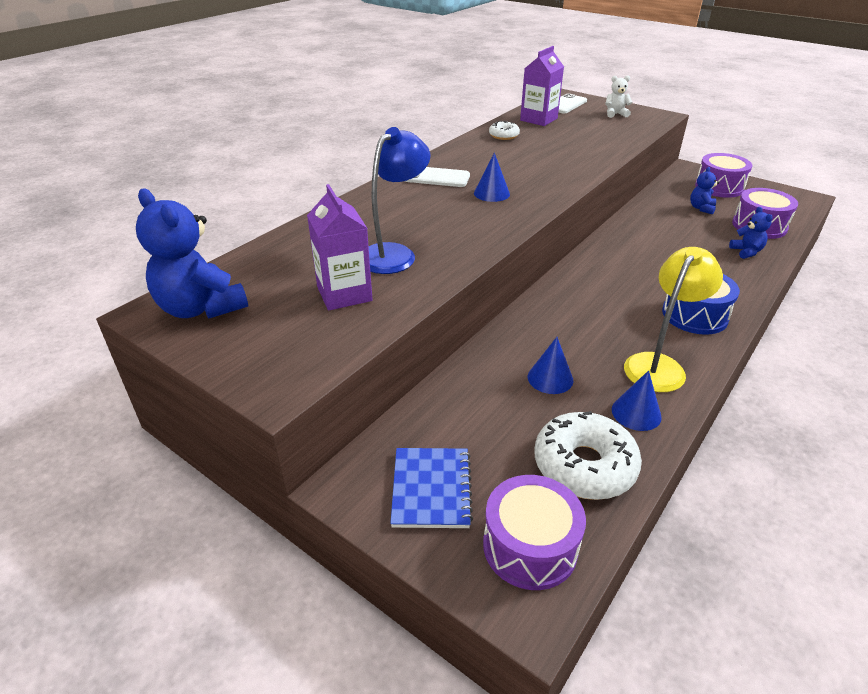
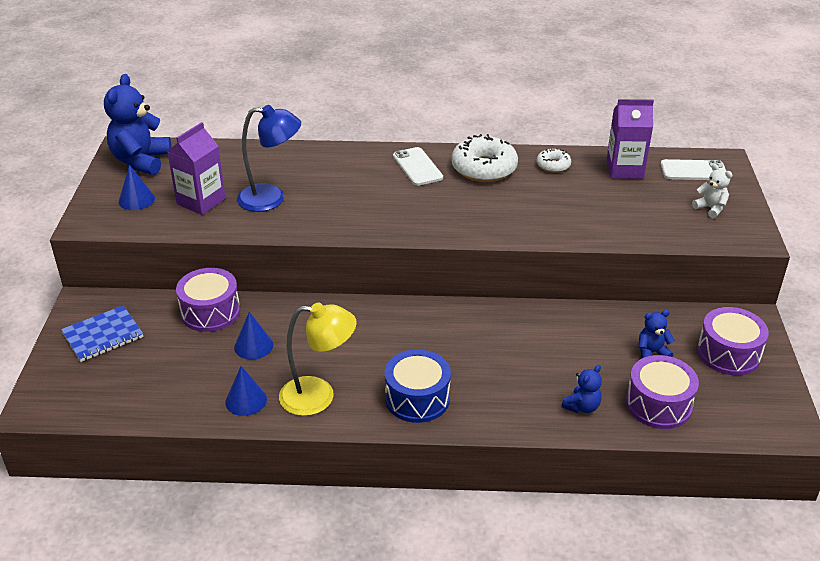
camera: 55 degrees right, 0 degrees up
(491, 193) = (418, 202): blue cone -> blue cone (136, 200)
(530, 546) = (82, 391): purple drum -> purple drum (210, 312)
(584, 466) = (169, 392): white donut -> white donut (484, 168)

